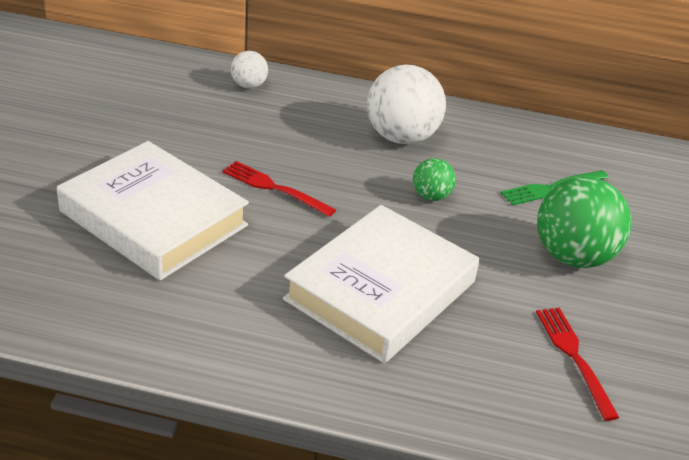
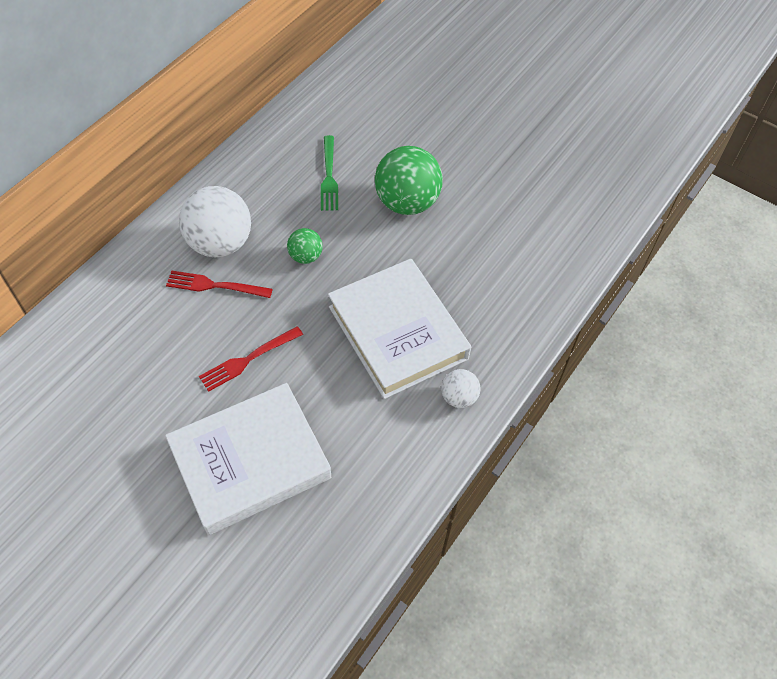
camera: 65 degrees left, 20 degrees up
(249, 85) = (81, 328): white ball -> white ball (459, 397)
(574, 357) = (498, 250): red fork -> red fork (215, 286)

